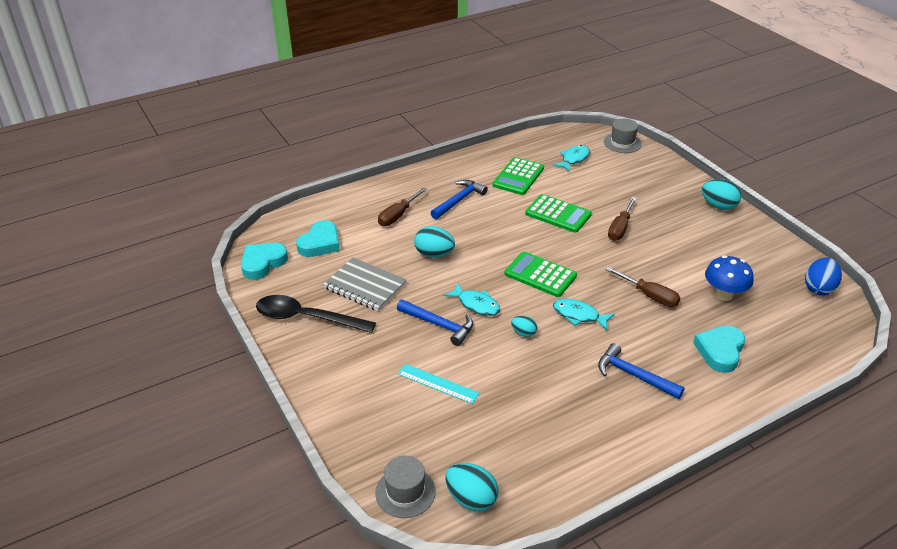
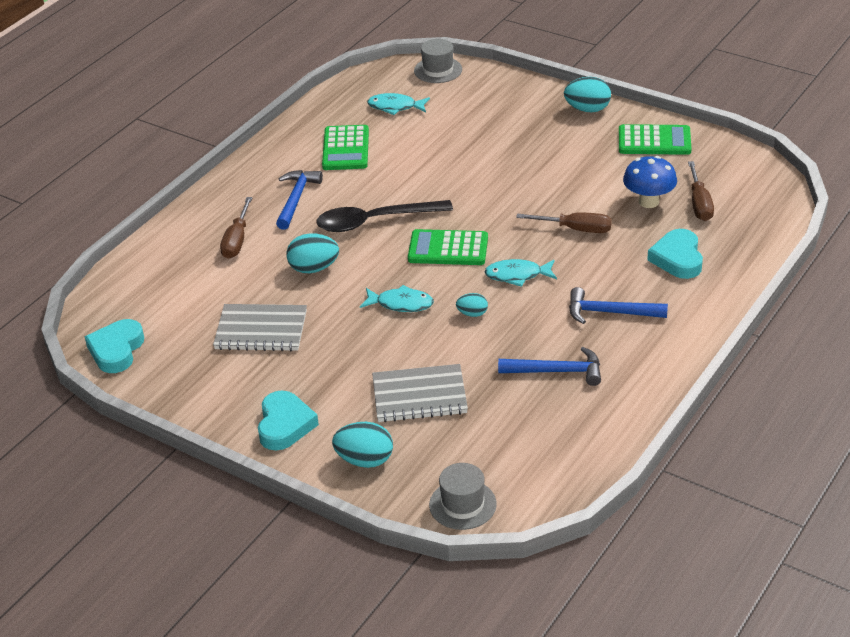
camera: 25 degrees left, 0 degrees up
(307, 318) = (222, 387): black spoon -> black spoon (375, 221)
(320, 243) = (168, 304): turquoise heart -> turquoise heart (285, 425)
(438, 383) = (419, 396): turquoise ruler -> grey notebook
(439, 325) = (376, 339): blue hammer -> blue hammer (557, 371)
(471, 499) = (531, 483): turquoise egg -> turquoise egg (365, 460)
(558, 214) = (421, 176): green calculator -> green calculator (654, 141)
(574, 159) = (395, 107): turquoise fish -> turquoise fish turned 90 degrees counterclockwise
(620, 228) = (499, 169): brown screwdriver -> brown screwdriver (699, 204)
(818, 288) = (735, 163): blue egg -> none

